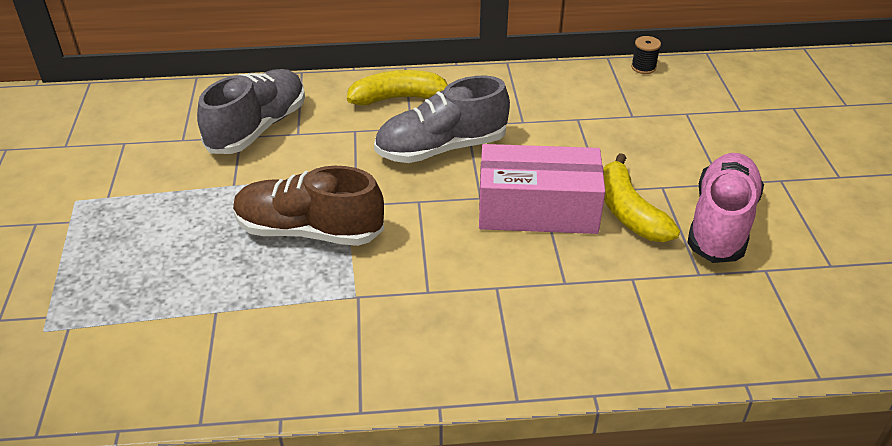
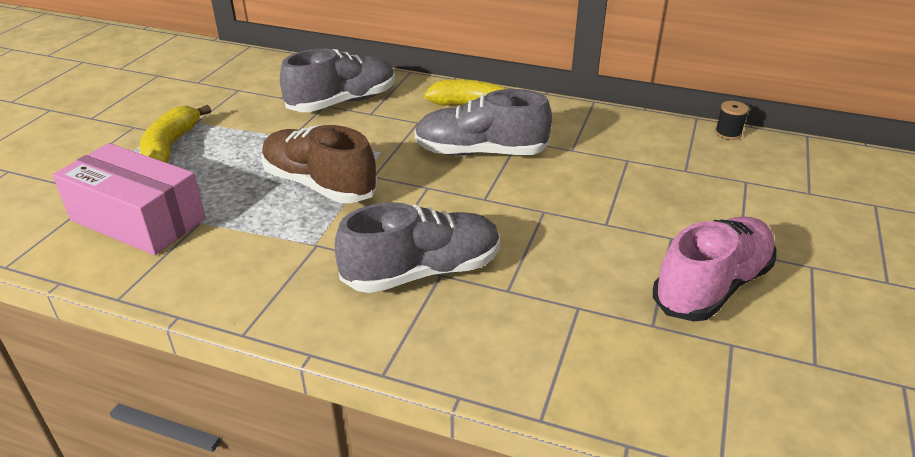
camera: 25 degrees right, 5 degrees down
(479, 290) = (423, 272): none -> grey shoe
(537, 209) = (530, 222): pink box -> pink box (138, 219)
(629, 212) = (619, 249): yellow banana -> yellow banana (170, 147)

